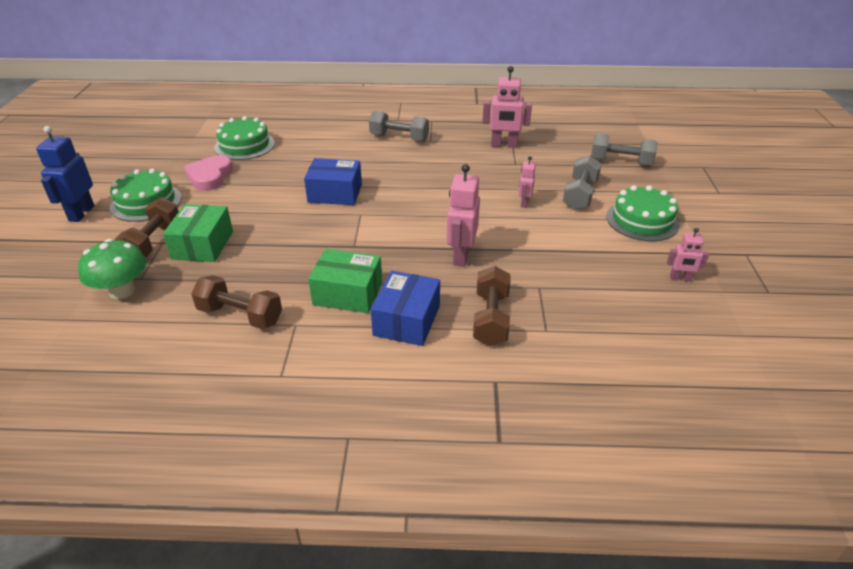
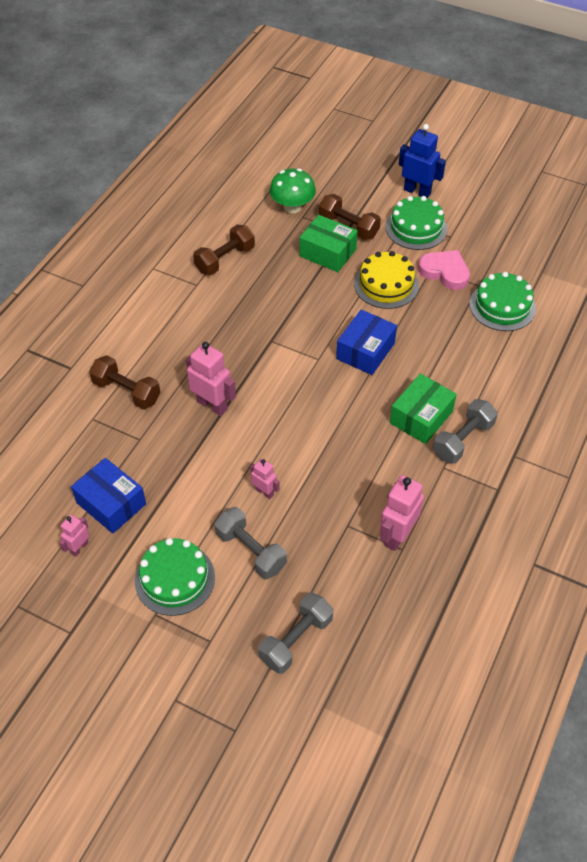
camera: 115 degrees right, 15 degrees up
(240, 201) = (386, 284): none -> yellow cake
(348, 293) = (211, 320): green box -> green box (421, 417)
(407, 320) = (159, 343): blue box -> blue box (111, 503)

